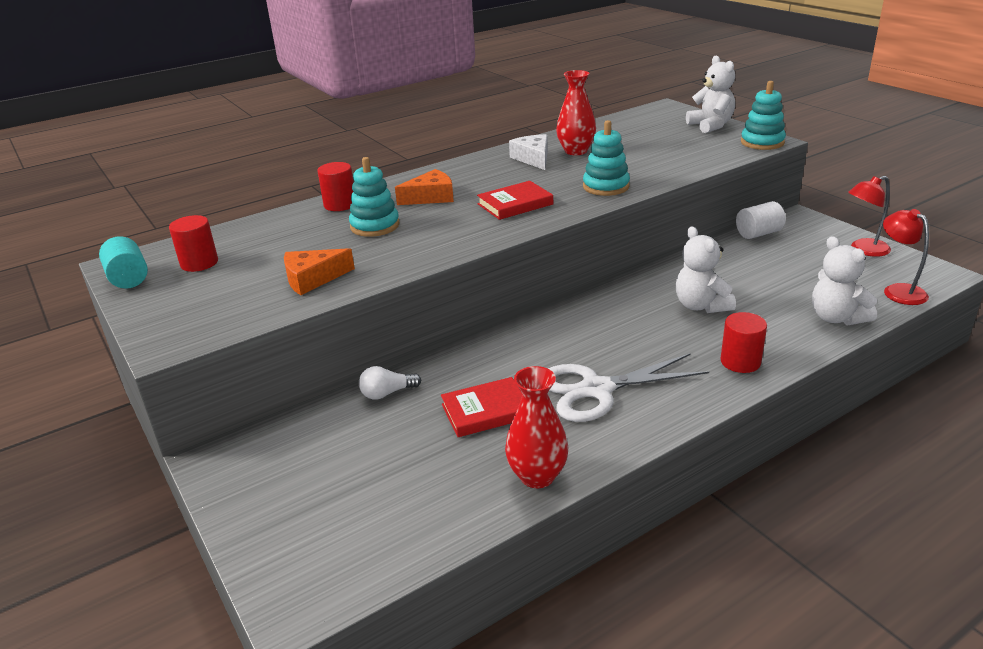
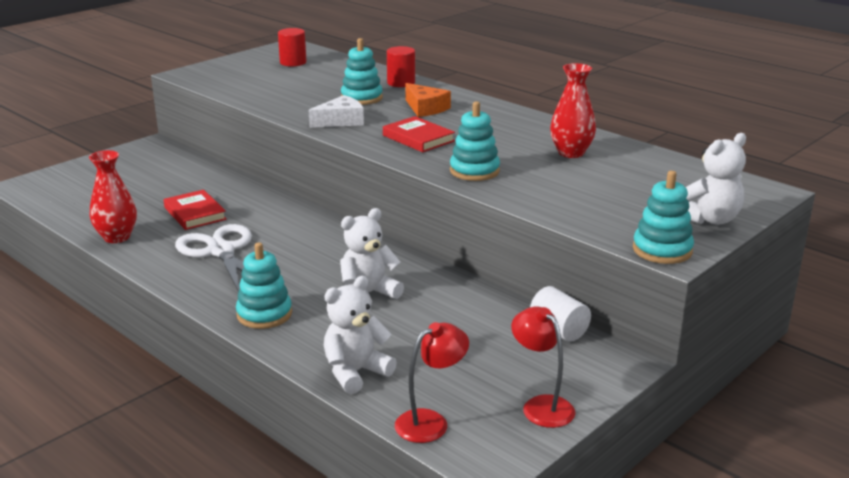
camera: 75 degrees right, 5 degrees down
(128, 278) = (270, 51): turquoise cylinder -> none
(313, 279) = (270, 93): orange cheese -> none
(387, 393) = (219, 179): white light bulb -> none
(533, 158) = (538, 136): white cheese -> white cheese (341, 121)
(740, 362) = (264, 314): red cylinder -> turquoise stacking toy

